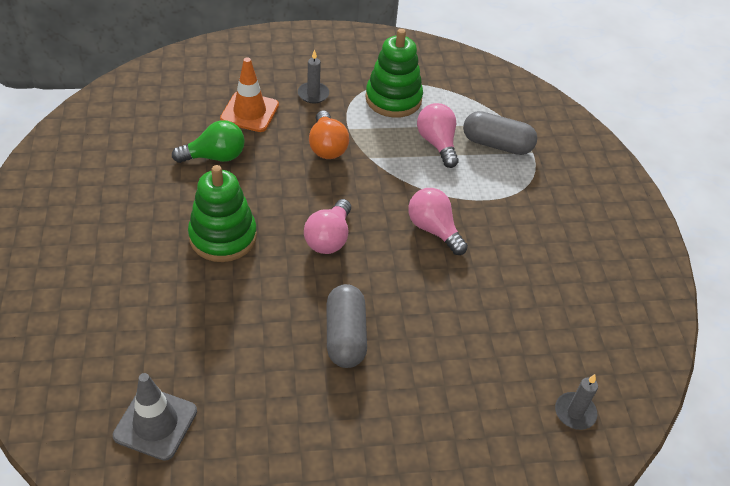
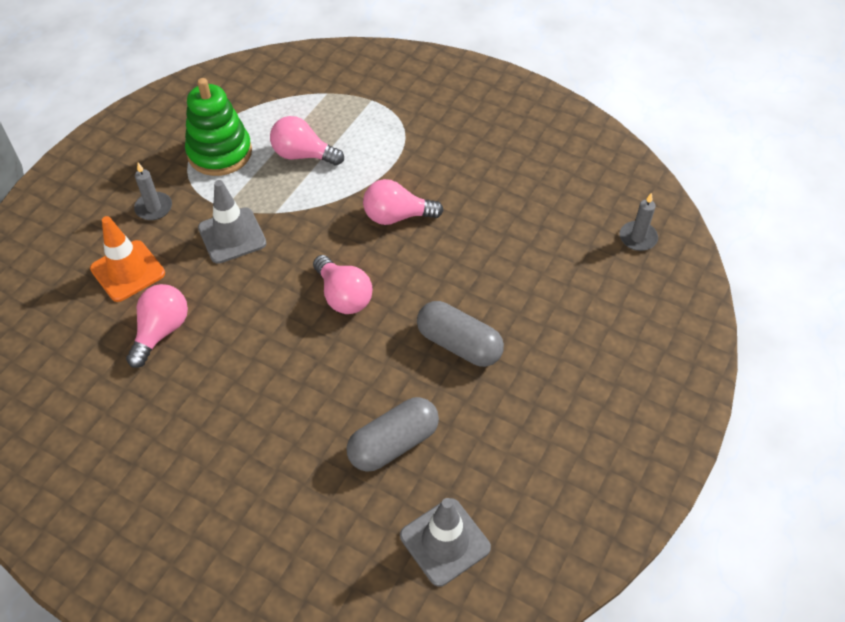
camera: 50 degrees left, 5 degrees up
(215, 157) = (161, 331): green light bulb -> pink light bulb
(223, 236) = (271, 378): green stacking toy -> none
(327, 146) = (232, 236): orange light bulb -> grey traffic cone
(497, 144) = (342, 117): grey capsule -> grey capsule (393, 444)

